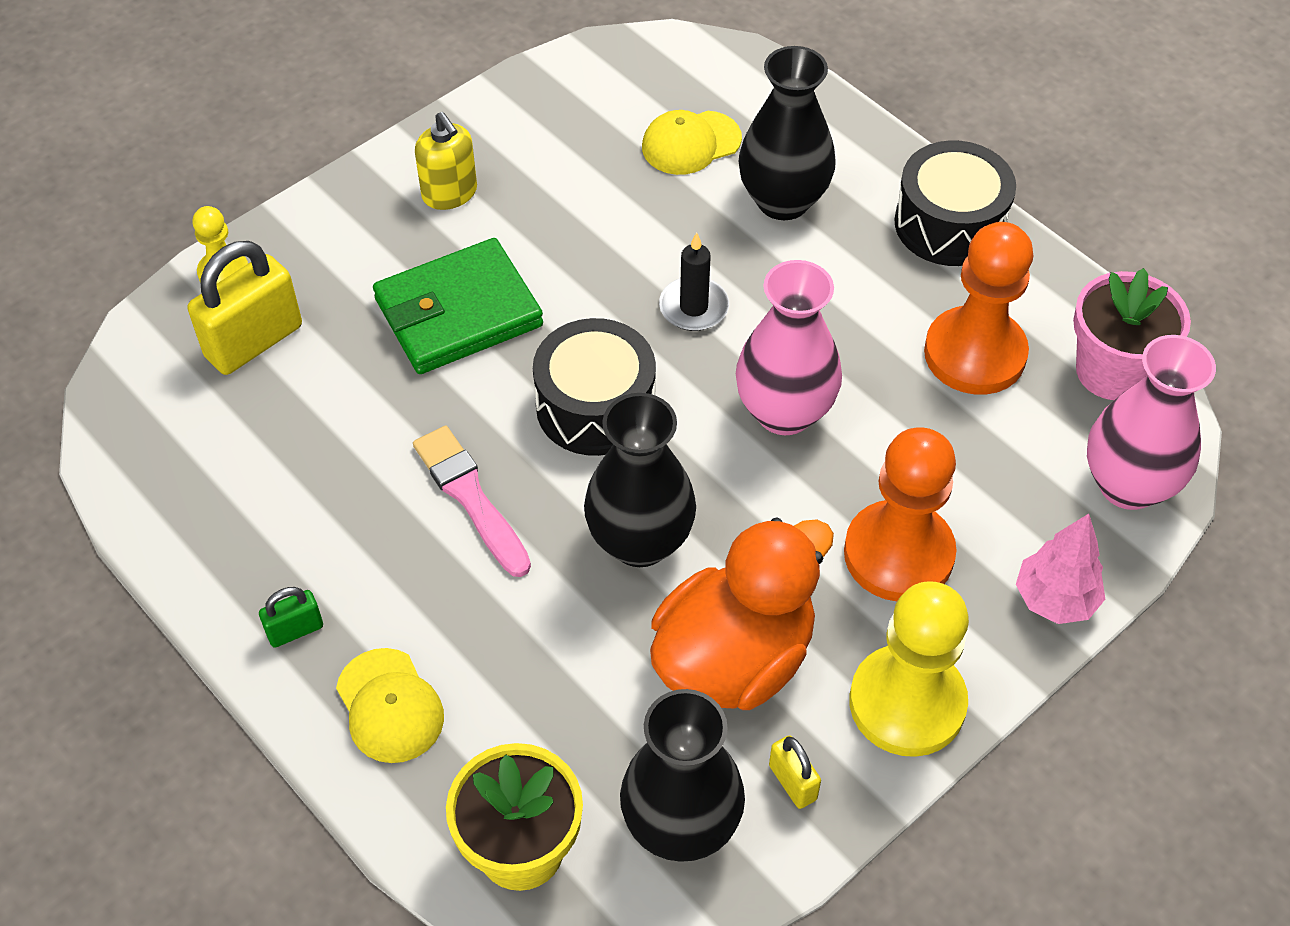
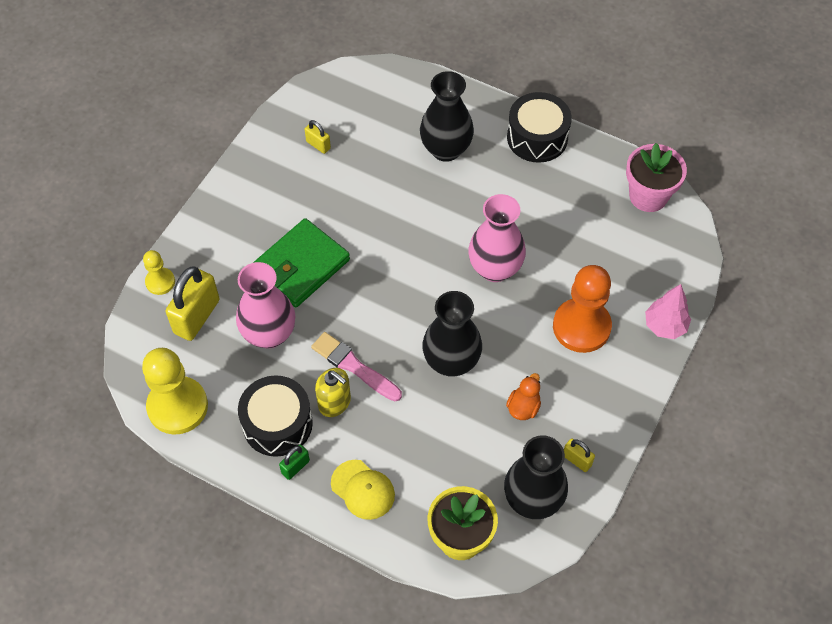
camera: 20 degrees left, 5 degrees up
(449, 193) = (264, 198): yellow soap dispenser -> yellow soap dispenser (334, 402)
(574, 138) = (318, 145): none -> yellow padlock
(595, 406) = (397, 296): black drum -> black drum (277, 424)
(691, 143) = (383, 130): yellow cap -> none
(693, 307) = (424, 225): black candle -> none
(734, 658) = (523, 407): orange duck -> orange duck, size x0.43
(907, 703) = (615, 402): yellow pawn -> yellow pawn (177, 406)
(975, 354) = (577, 207): orange pawn -> none
(1128, 485) = (677, 255): pink vase -> pink vase (269, 334)

